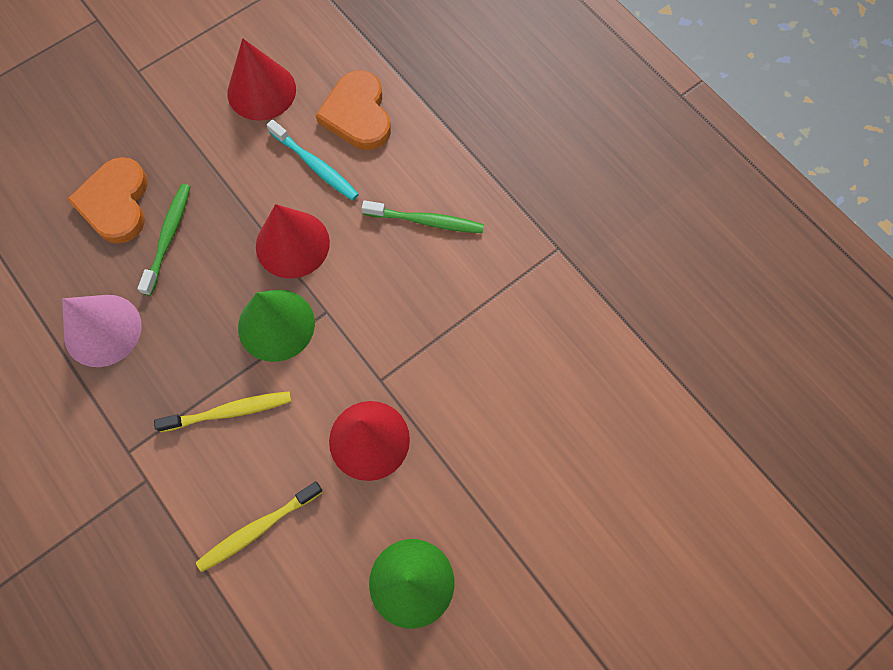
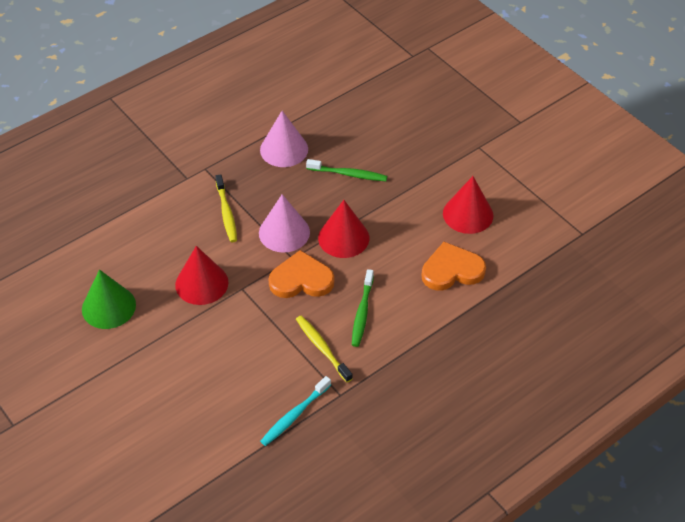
camera: 90 degrees right, 20 degrees down
(116, 203) = (373, 146): orange heart -> orange heart (301, 279)
(258, 528) = (152, 231): yellow toothbrush -> yellow toothbrush (322, 348)
(276, 325) = (284, 232): green cone -> pink cone
(315, 165) = (406, 247): turquoise toothbrush -> turquoise toothbrush (294, 415)

